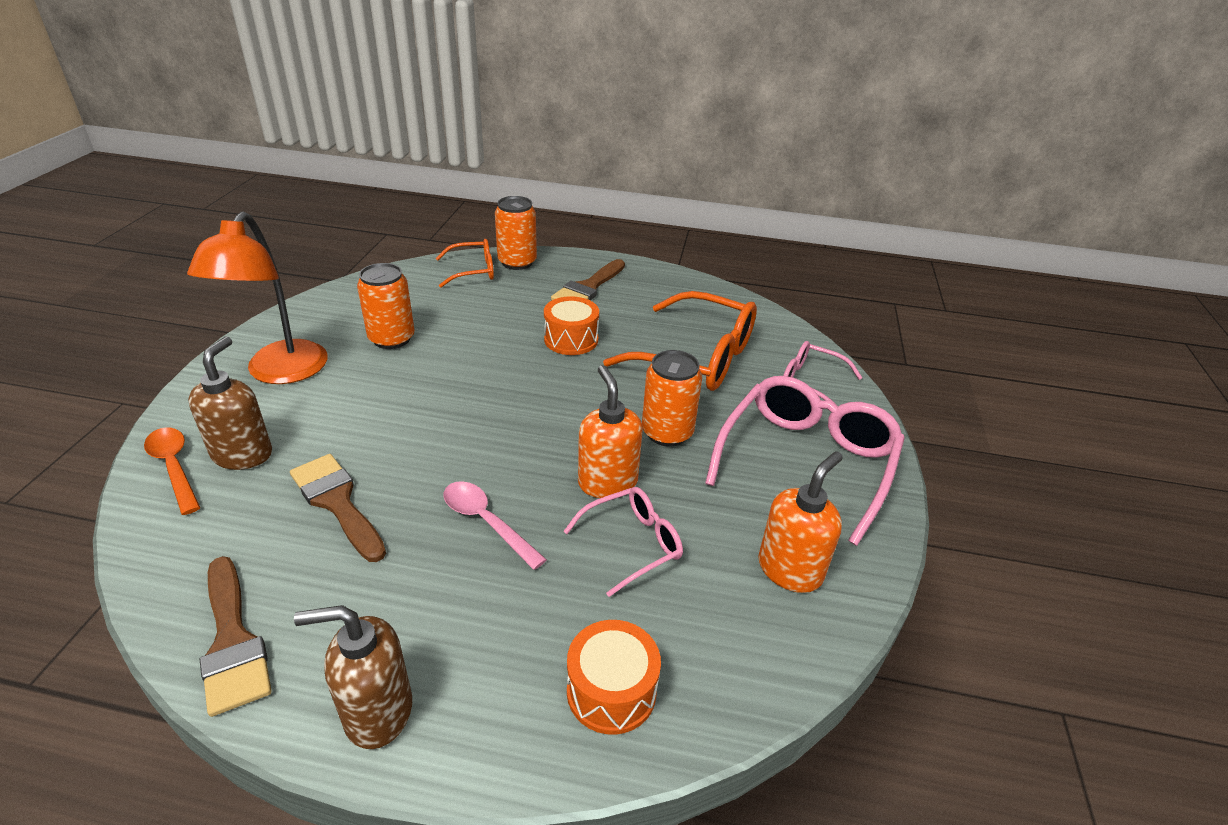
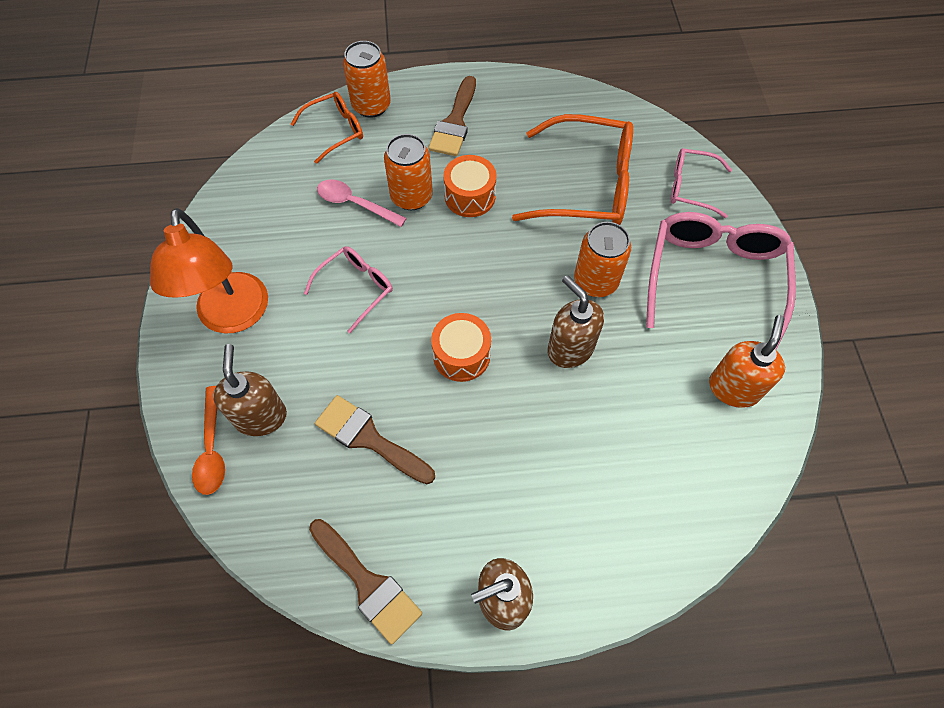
camera: 15 degrees left, 25 degrees up
(174, 467) = (212, 448): orange spoon -> orange spoon turned 135 degrees counterclockwise
(392, 339) = (309, 244): orange can -> orange can (411, 197)
(486, 522) = (495, 418): pink spoon -> pink spoon (355, 204)
(607, 482) = (570, 349): orange soap dispenser -> brown soap dispenser
(611, 691) = (649, 530): orange drum -> orange drum (461, 355)
(632, 544) = (613, 402): pink glasses -> pink glasses (356, 288)

